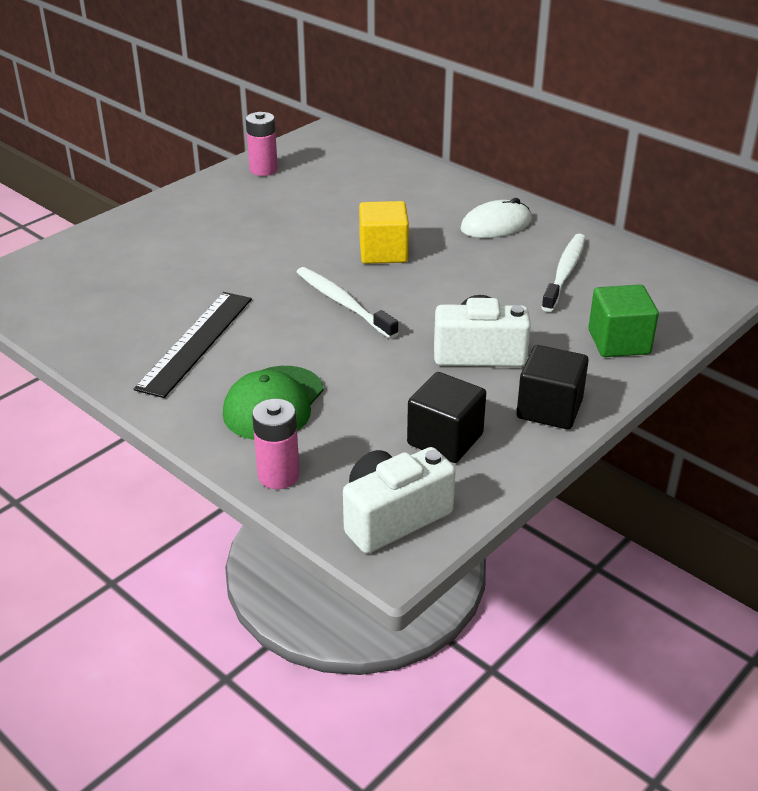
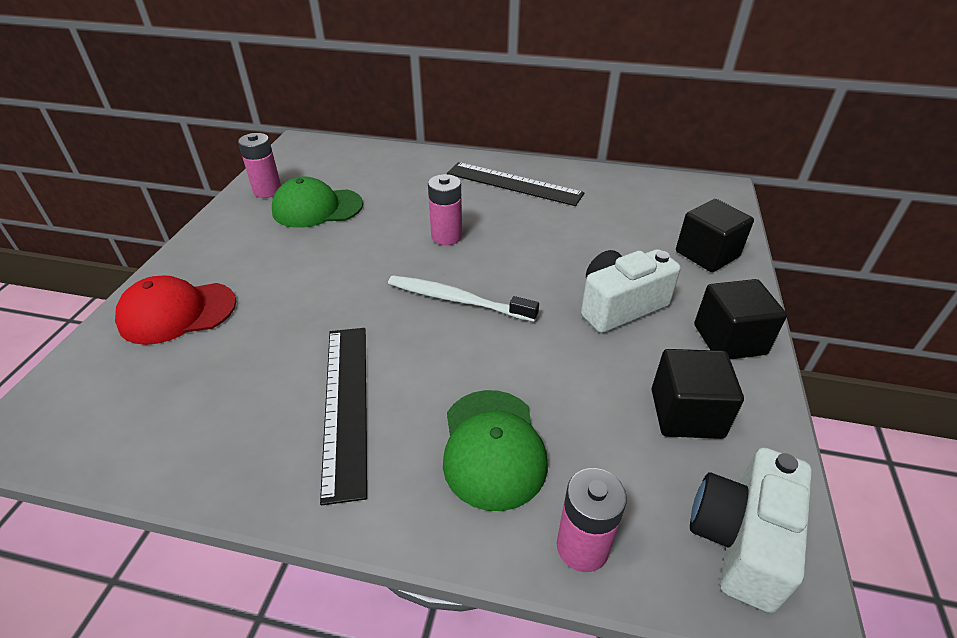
camera: 30 degrees left, 5 degrees up
(127, 244) = (177, 313): none -> red cap
(293, 196) = (317, 208): none -> green cap
(383, 252) = (446, 236): yellow cube -> pink battery
(496, 225) = (514, 183): white mouse -> black ruler
(564, 273) = (605, 208): white toothbrush -> none
(619, 342) = (707, 254): green cube -> black cube

